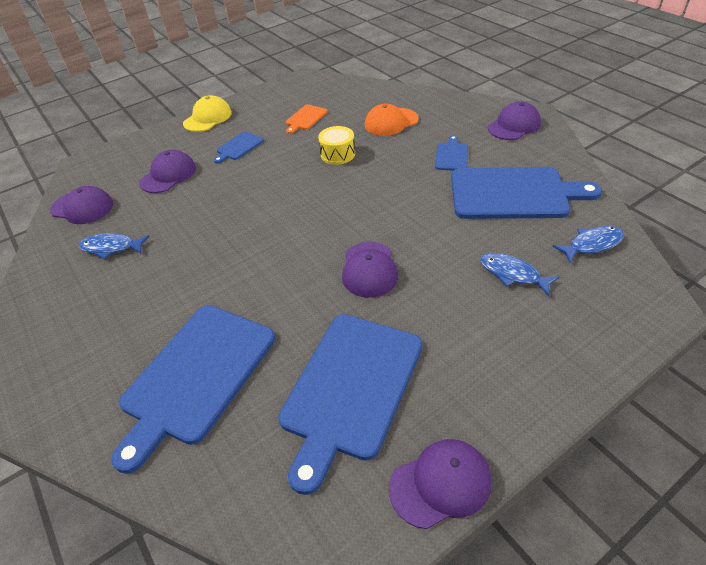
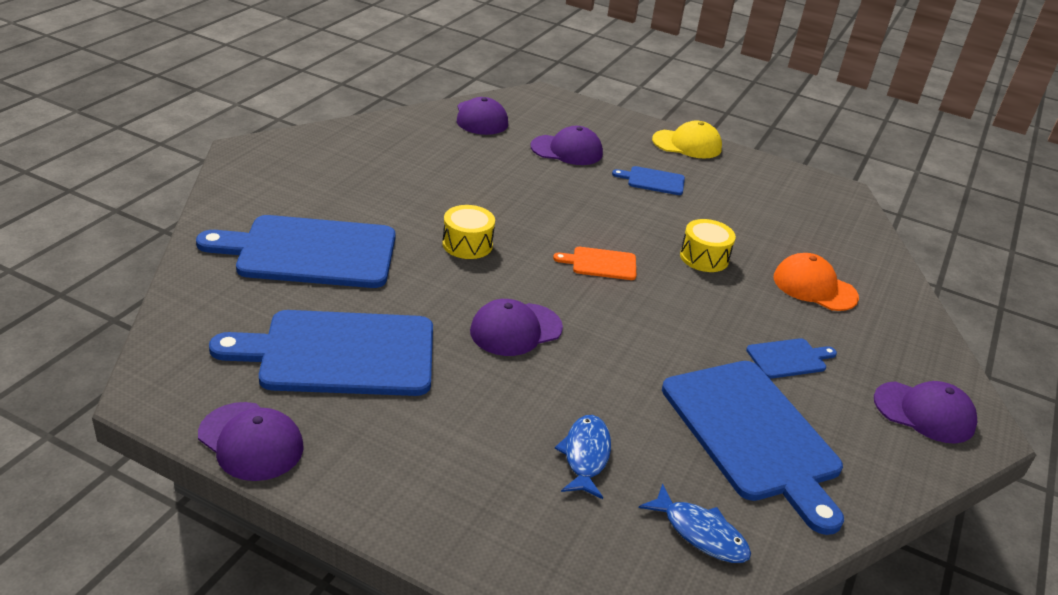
camera: 55 degrees right, 10 degrees down
(111, 248) = (438, 153): blue fish -> none
(251, 266) = (467, 244): none -> yellow drum
(305, 118) = (754, 214): orange cutting board -> orange cutting board (601, 263)

